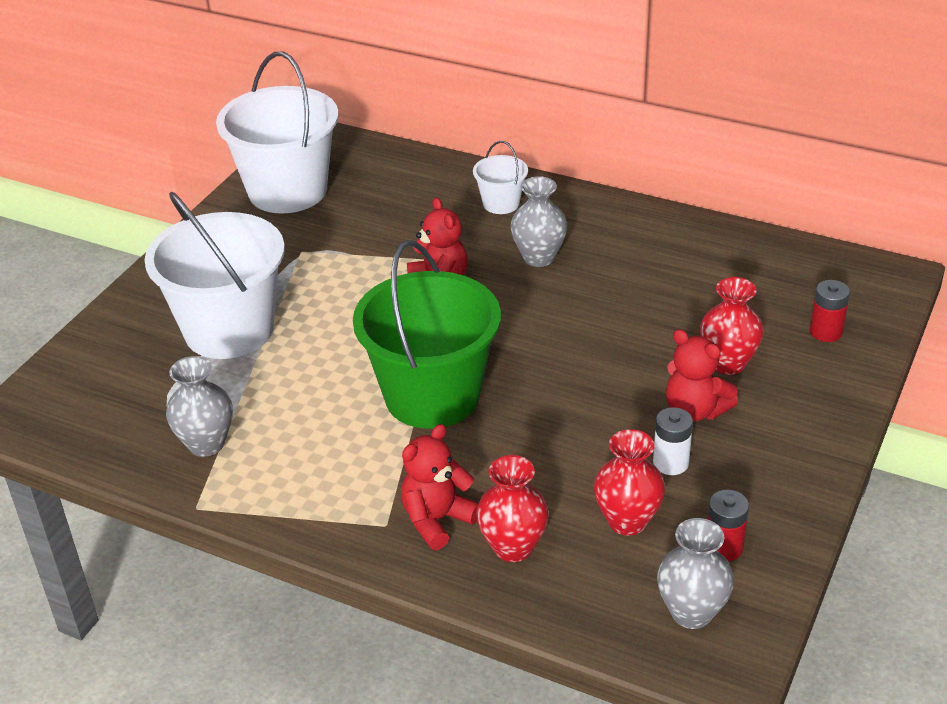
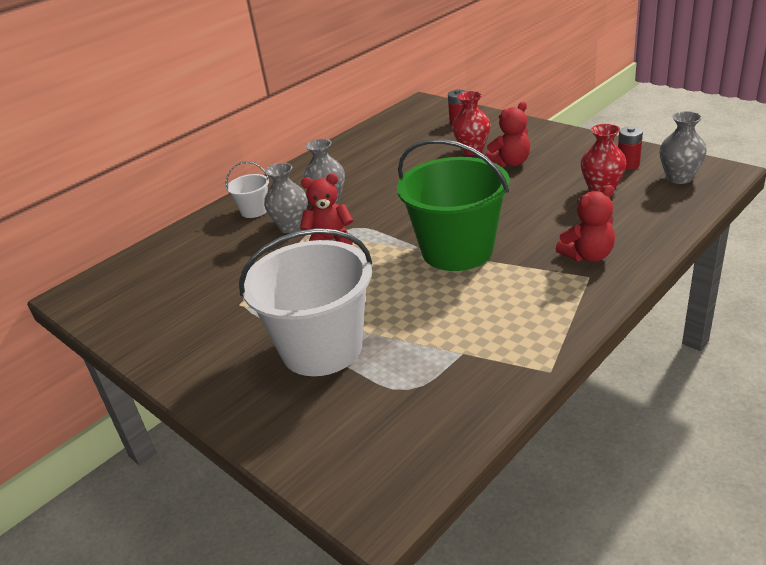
camera: 70 degrees left, 5 degrees down
(206, 444) = (470, 364): grey vase -> grey vase (291, 227)
(287, 191) = (144, 309): white bucket -> none
(437, 520) = (588, 255): red teddy bear -> red teddy bear turned 90 degrees counterclockwise
(513, 547) = (618, 229): red vase -> none
(670, 463) = (554, 173): white battery -> none

